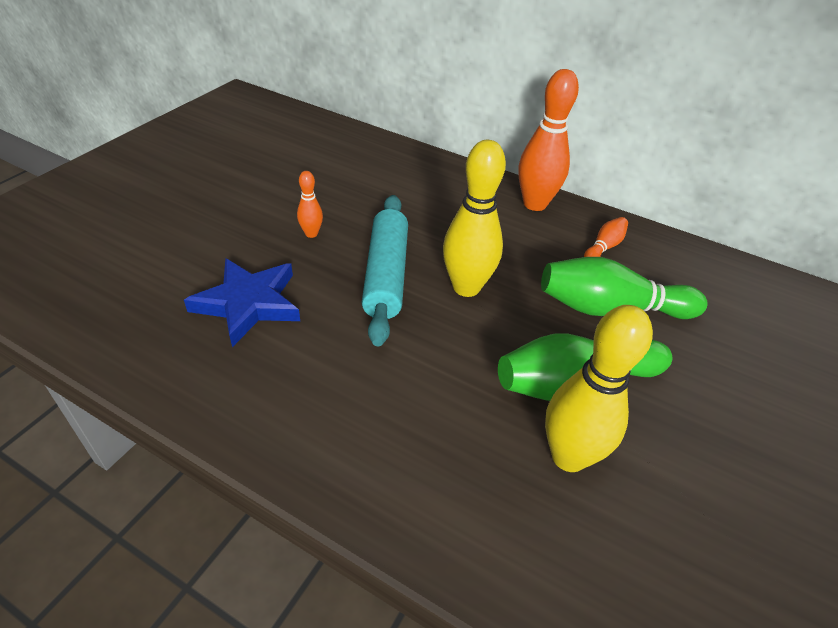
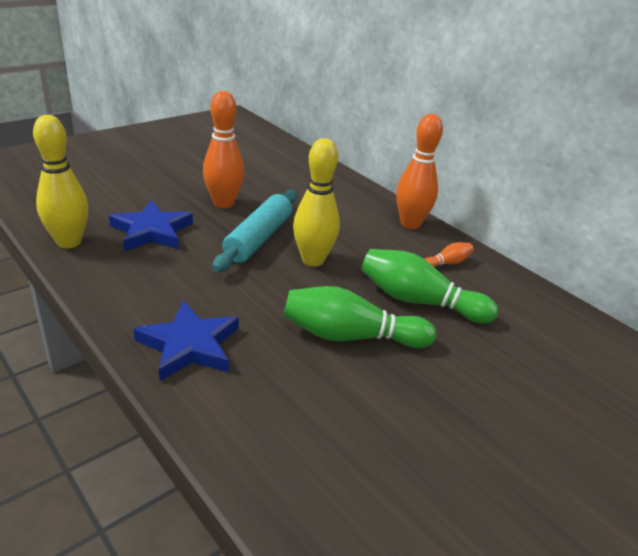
camera: 20 degrees right, 10 degrees down
(311, 234) = (223, 203): orange bowling pin -> orange bowling pin, size x2.08
(408, 467) = (189, 345): none -> blue star
(568, 456) = (310, 375): yellow bowling pin -> yellow bowling pin (69, 242)

